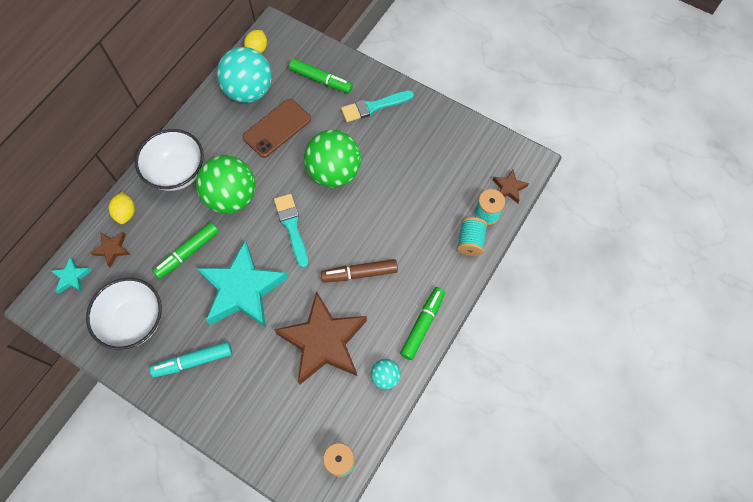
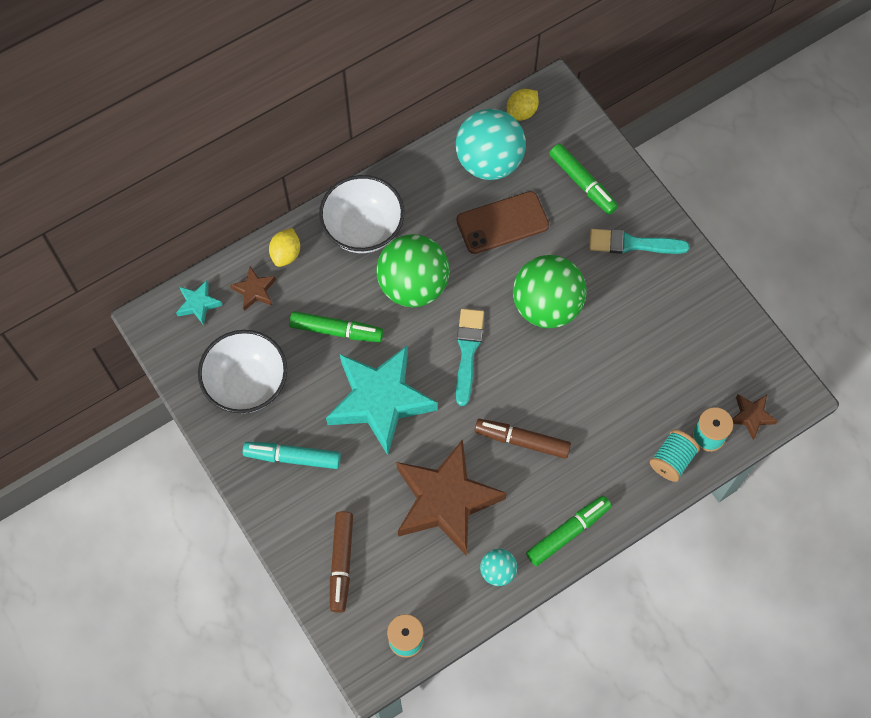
camera: 25 degrees right, 0 degrees up
(188, 253) = (336, 331): green marker -> green marker turned 150 degrees counterclockwise
(265, 425) = (341, 563): none -> brown marker

